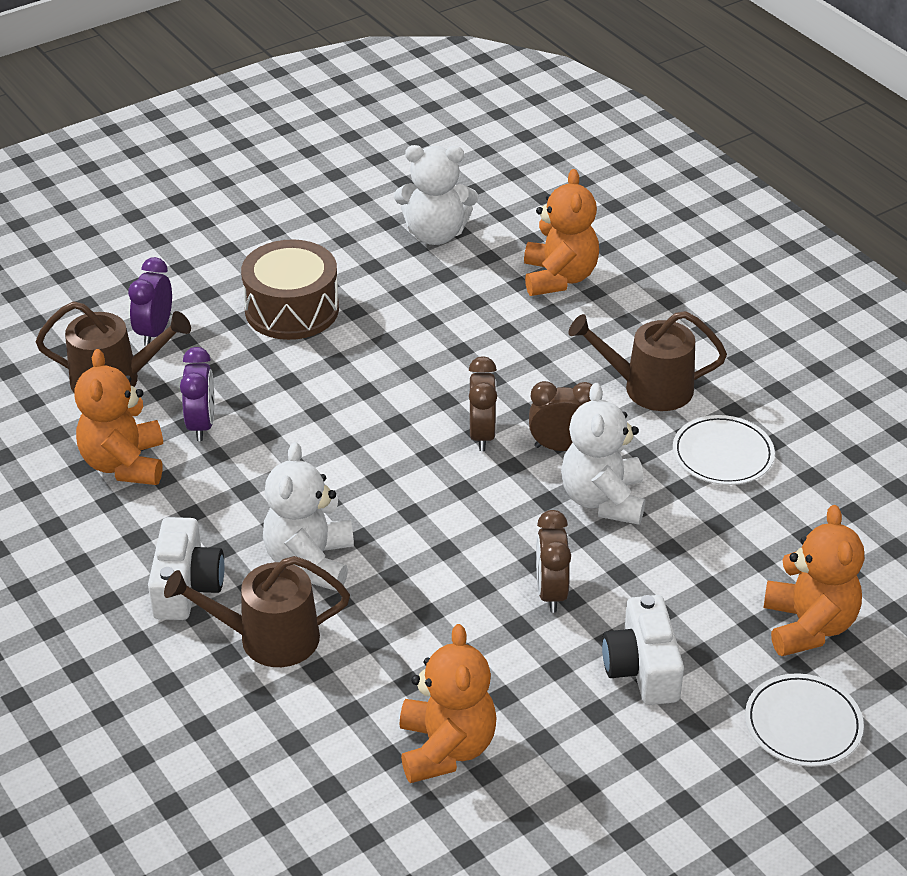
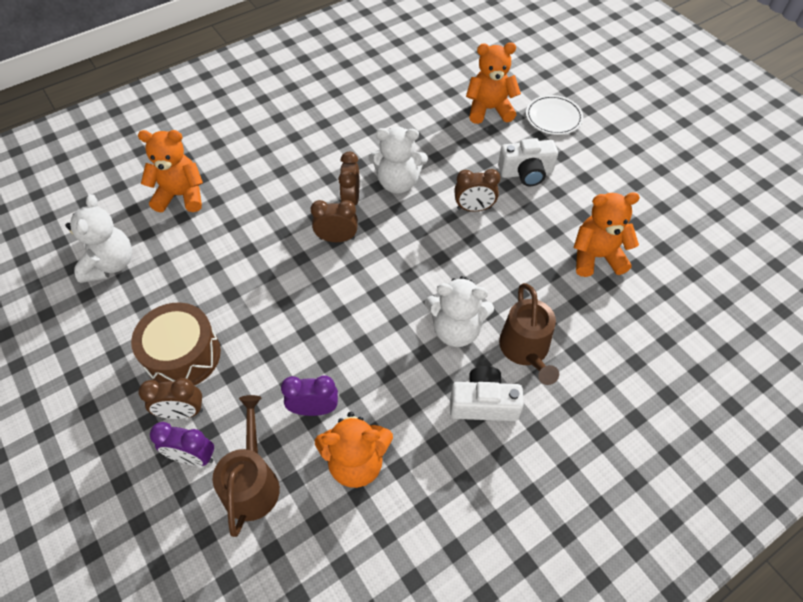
camera: 90 degrees left, 15 degrees up
(213, 318) = (182, 412): none -> brown clock
(649, 388) = (300, 157): brown watering can -> none
(722, 454) = (361, 130): white plate -> none

